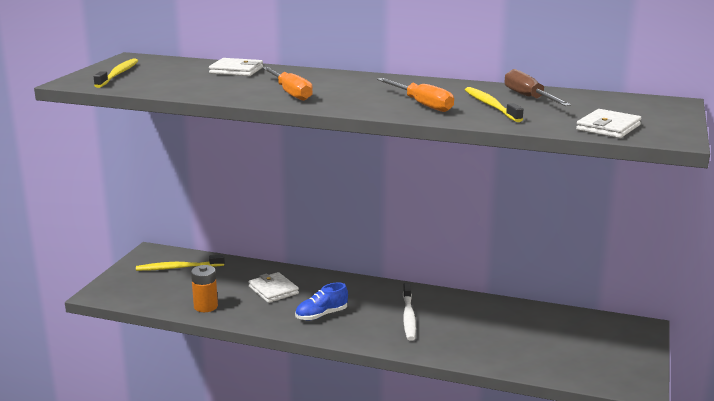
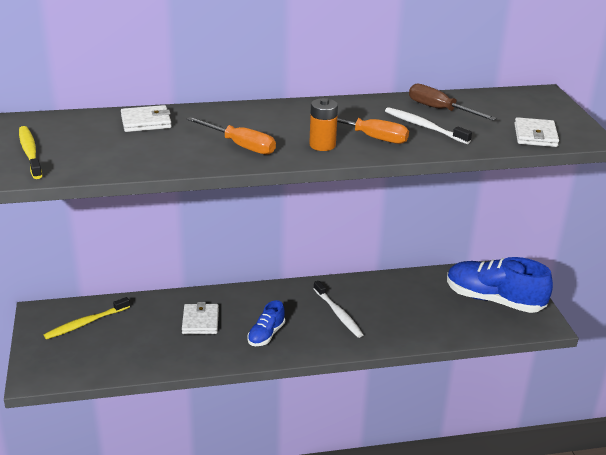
camera: 30 degrees left, 10 degrees up
(205, 306) = (154, 359): orange battery -> orange battery (322, 145)
(273, 290) = (200, 321): white wallet -> white wallet turned 60 degrees clockwise
(491, 106) = (424, 127): yellow toothbrush -> white toothbrush
(594, 348) = (494, 300): none -> blue shoe

